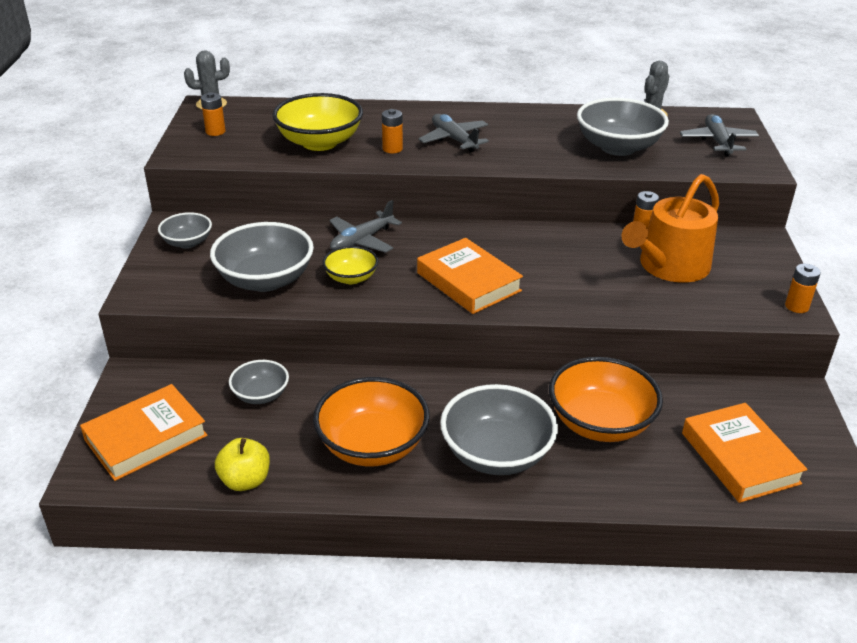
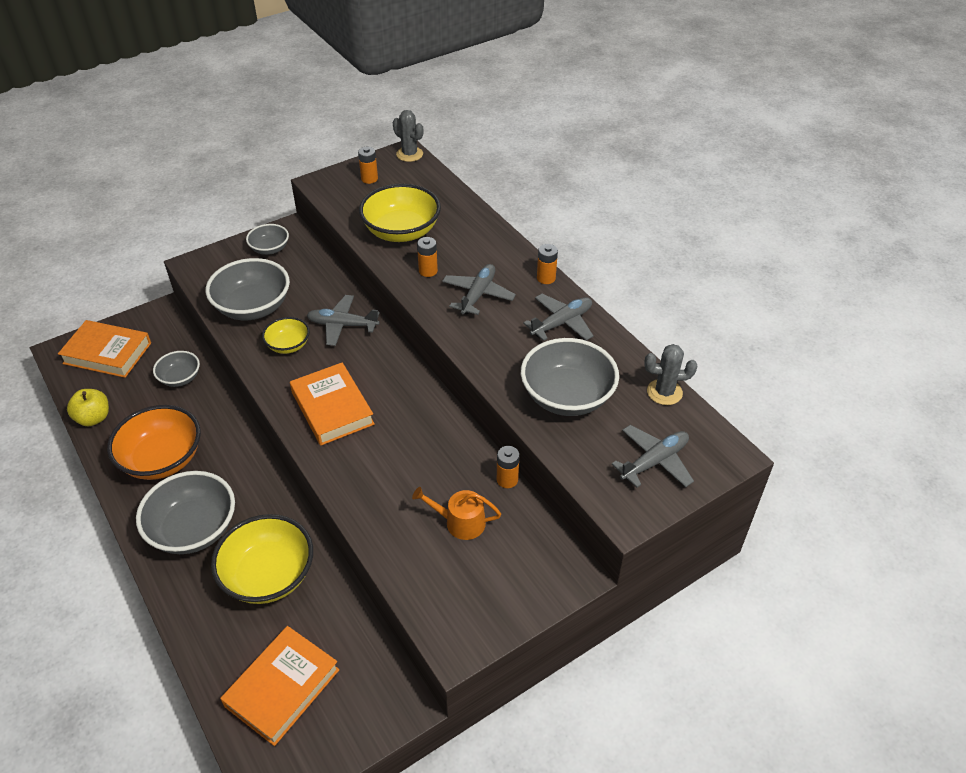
camera: 55 degrees right, 10 degrees up
(468, 282) = (332, 408): orange book -> orange book turned 45 degrees counterclockwise
(532, 121) = (562, 323): none -> grey plane
(600, 423) = (268, 575): orange bowl -> yellow bowl
(669, 266) = (460, 522): orange watering can -> orange watering can, size x0.54
(796, 306) = (467, 641): orange battery -> orange battery (546, 278)

